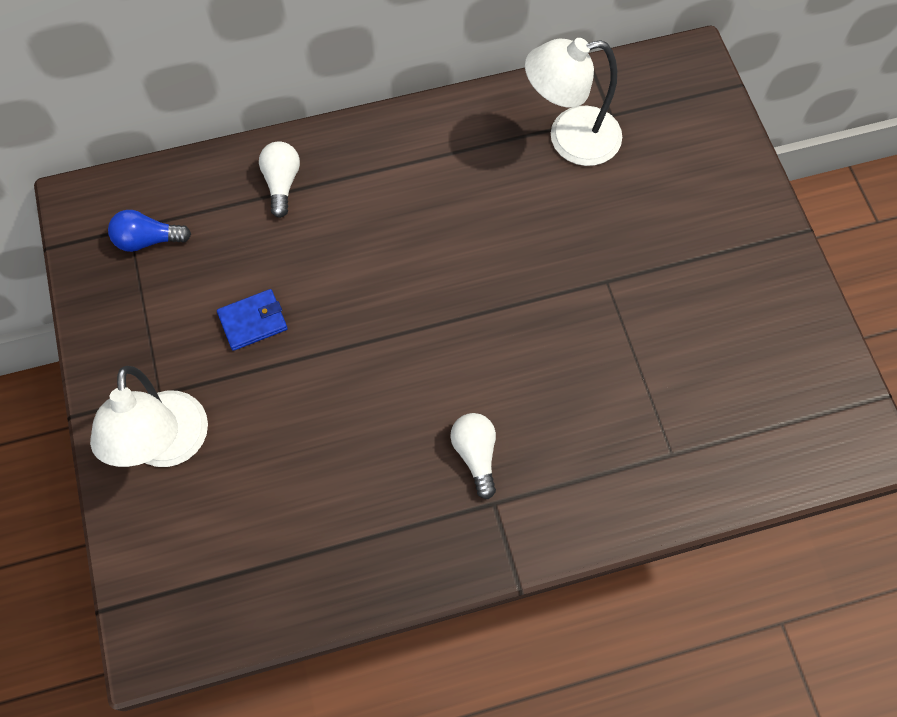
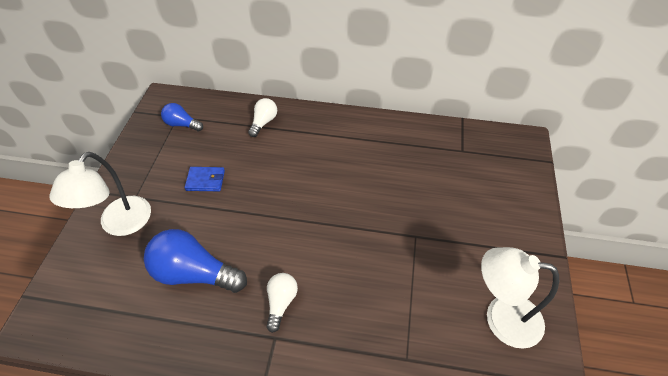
camera: 25 degrees right, 15 degrees down
(331, 468) = (194, 273): none -> blue light bulb
(569, 139) = (431, 154): white lamp -> white lamp (501, 317)

